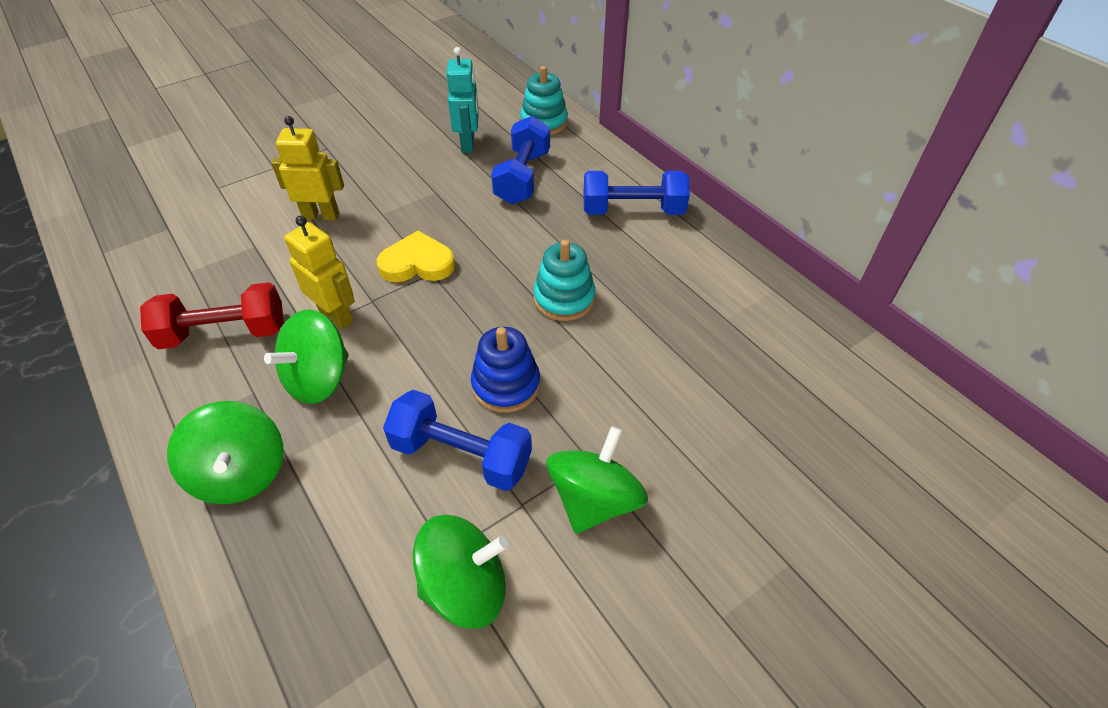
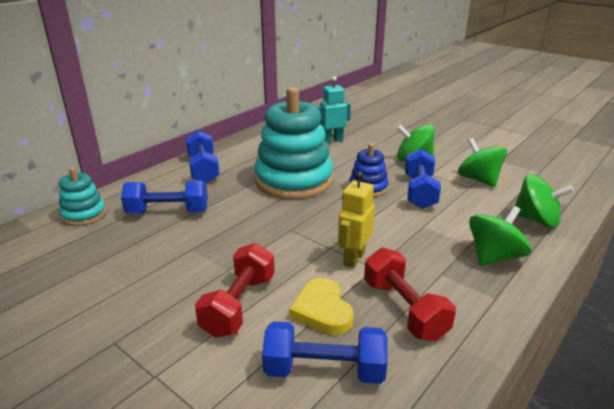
camera: 105 degrees left, 20 degrees down
(201, 255) = (324, 370): none -> blue dumbbell
(319, 379) = (410, 249): green spinning top -> green spinning top (536, 220)
(321, 215) = (239, 305): yellow robot -> red dumbbell
(417, 263) = (284, 237): yellow heart -> yellow heart (322, 310)
(468, 144) = (115, 246): turquoise robot -> turquoise robot (332, 140)
(564, 299) = (294, 180): turquoise stacking toy -> turquoise stacking toy, size x2.04

